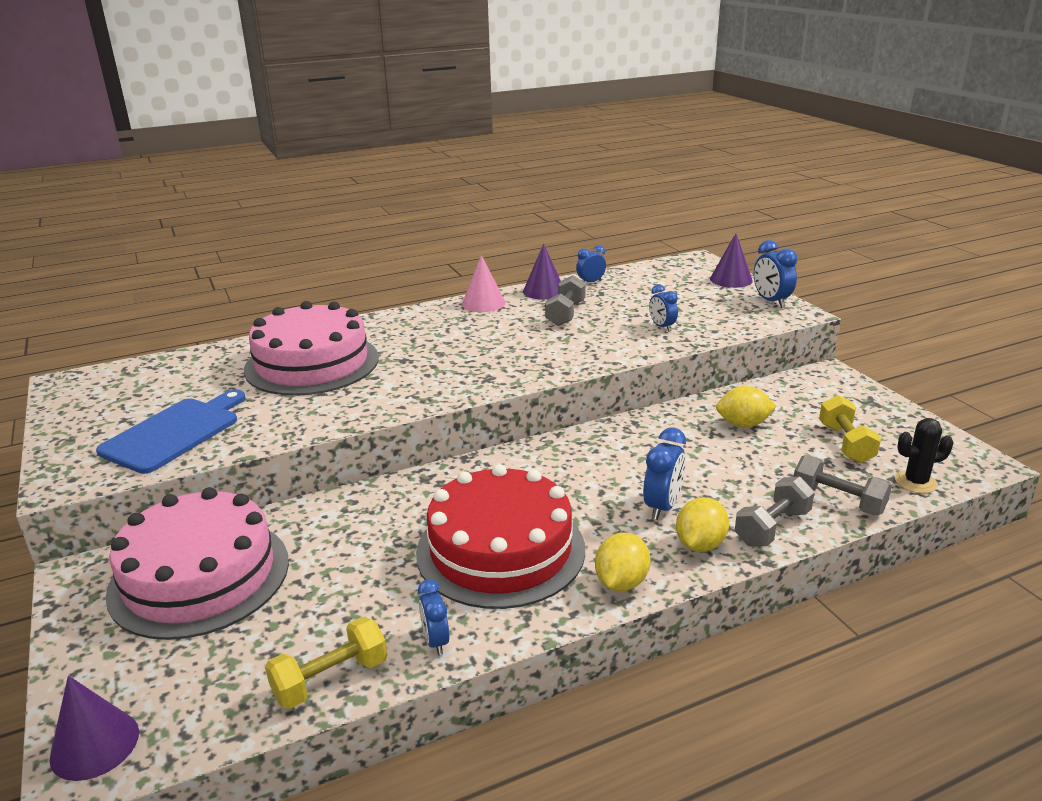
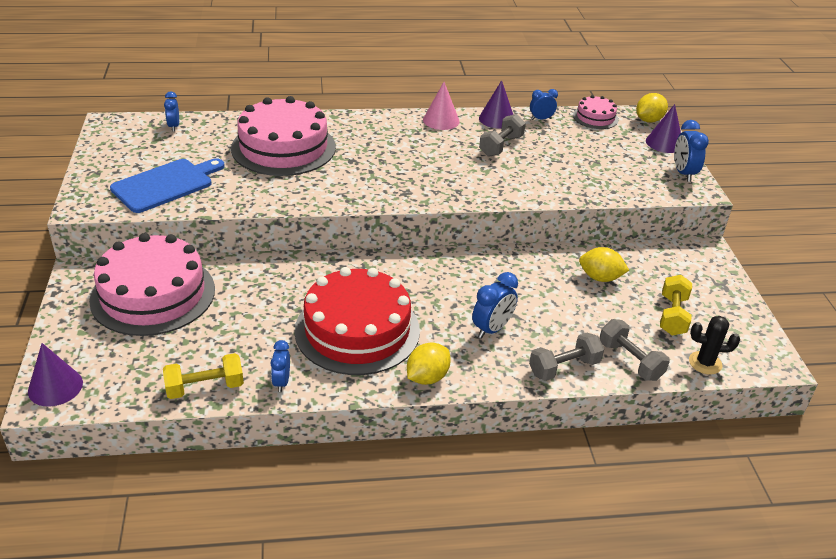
camera: 15 degrees right, 10 degrees up
(645, 271) = (595, 117): none -> pink cake
(662, 327) = (572, 177): blue clock -> blue clock (174, 126)
(700, 544) = (501, 366): yellow lemon -> yellow lemon (648, 120)

